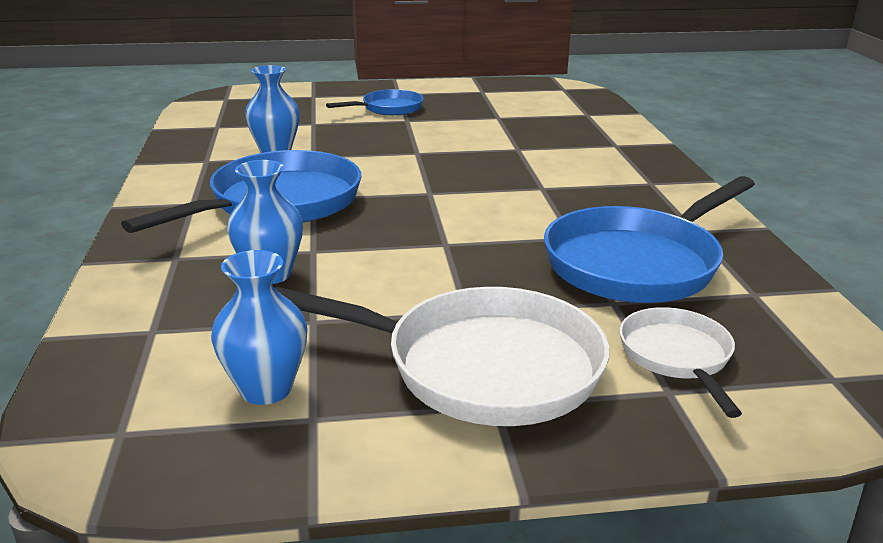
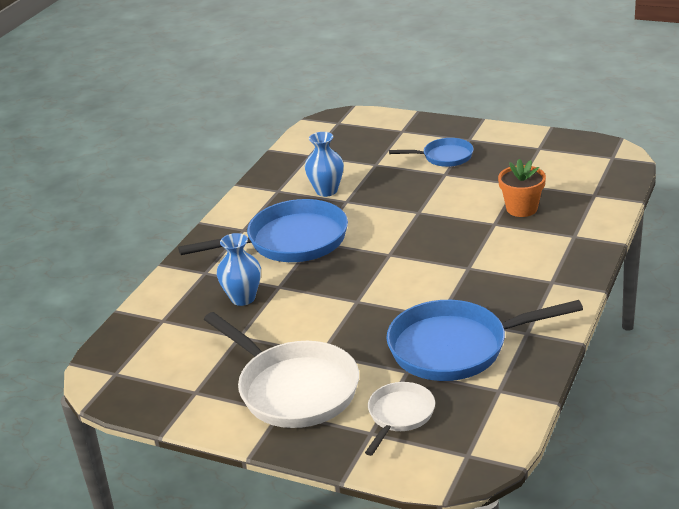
camera: 35 degrees right, 5 degrees up
(266, 389) = (187, 370): blue vase -> none
(530, 133) = (522, 208): none -> orange flower pot

